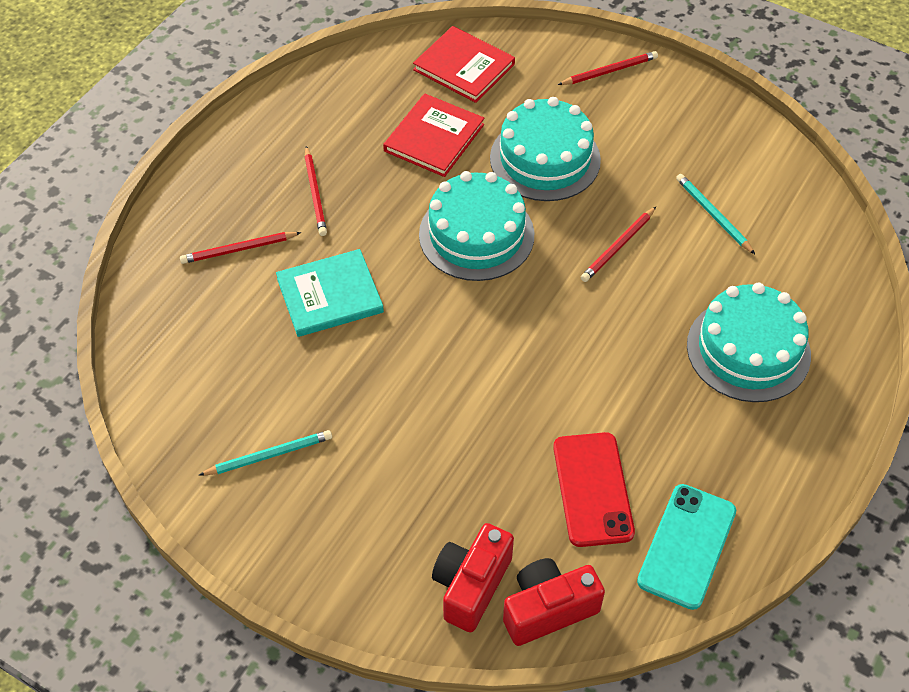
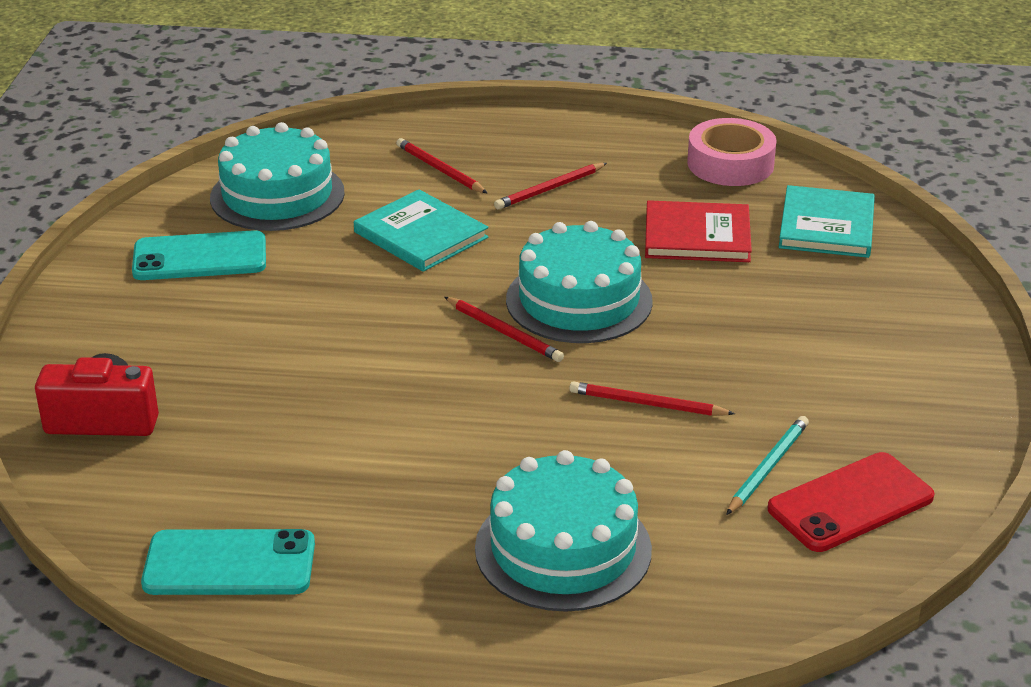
camera: 65 degrees right, 20 degrees down
(269, 455) = (200, 257): turquoise pencil -> turquoise phone
(350, 79) = (730, 164): none -> pink tape
(464, 67) = (827, 226): red book -> turquoise book
(545, 159) = (738, 317): turquoise cake -> turquoise cake (277, 195)
(548, 609) = (96, 479): red camera -> none
(593, 489) = (272, 472): red phone -> red phone (850, 503)
(609, 71) = (935, 327): red pencil -> red pencil (504, 332)

